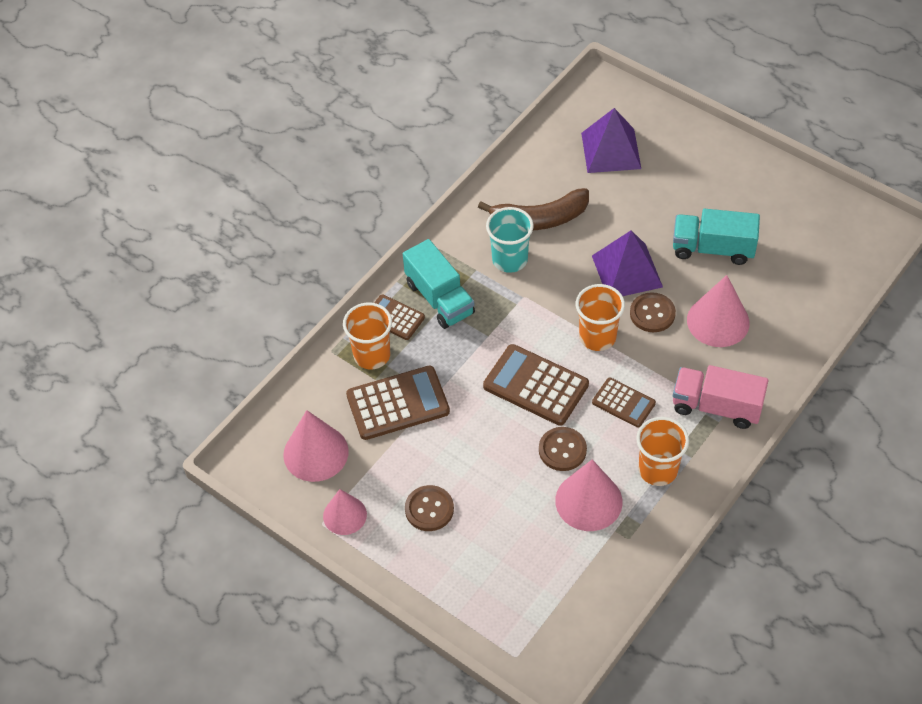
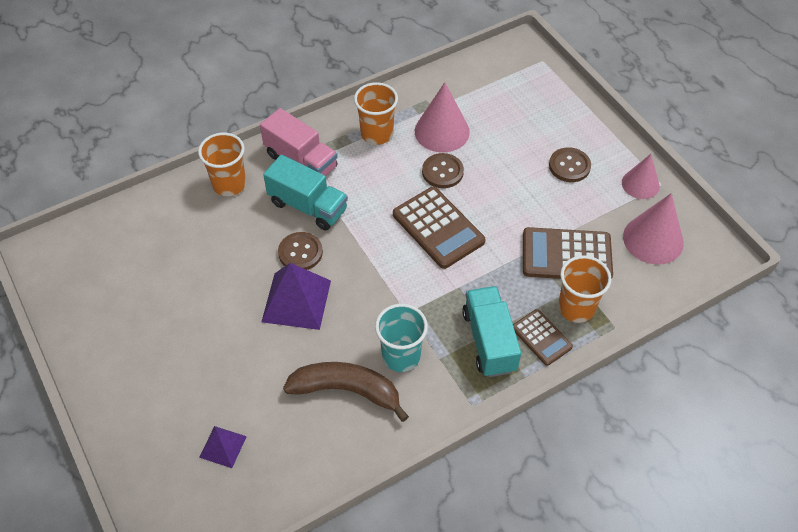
camera: 160 degrees left, 0 degrees up
(597, 337) = (361, 249): orange cup -> orange cup (229, 184)
(611, 150) = (223, 446): purple pyramid -> purple pyramid, size x0.55
(623, 403) = (372, 189): brown calculator -> none
(713, 248) = (203, 292): turquoise truck -> turquoise truck (308, 206)
(718, 321) = (249, 225): pink cone -> none

